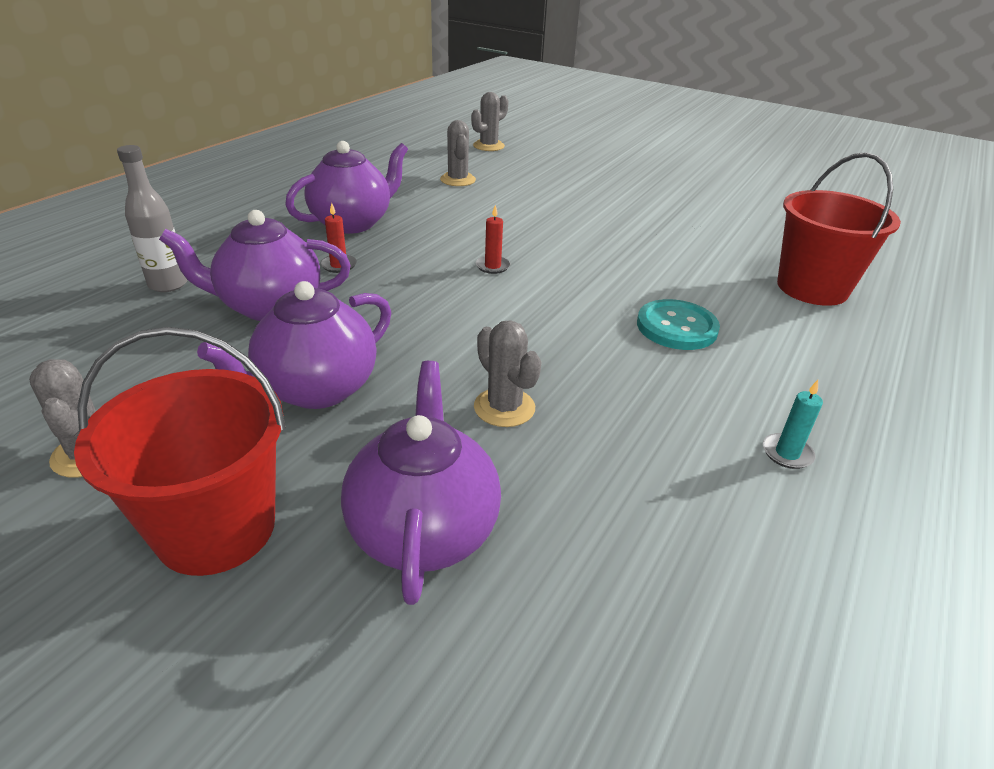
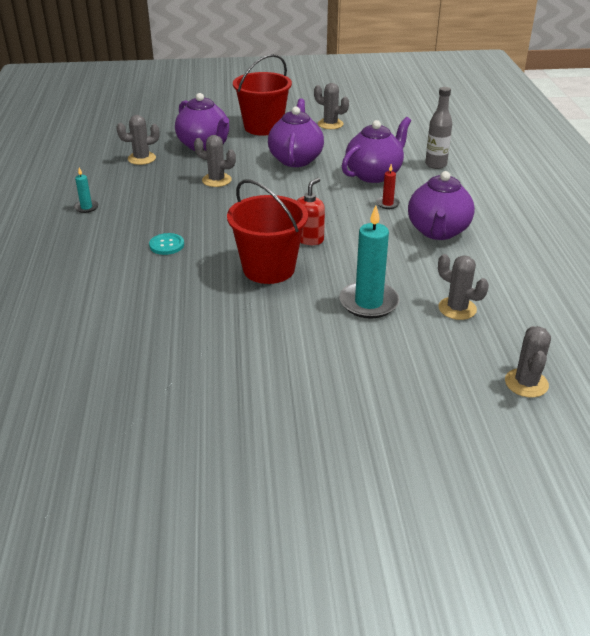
camera: 145 degrees right, 0 degrees up
(492, 266) = (309, 239): red candle -> red soap dispenser
(520, 205) = (368, 302): none -> turquoise candle
(605, 560) = (142, 158): none -> grey cactus
(676, 327) = (166, 245): turquoise button -> turquoise button, size x0.66
(812, 288) = (87, 315): red bucket -> red bucket (268, 269)

